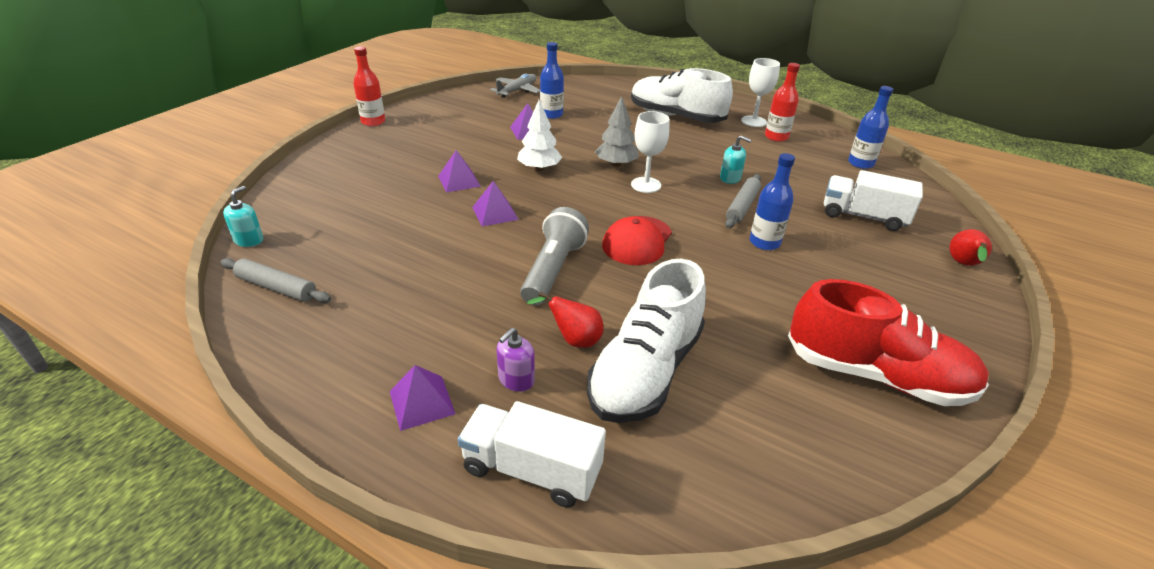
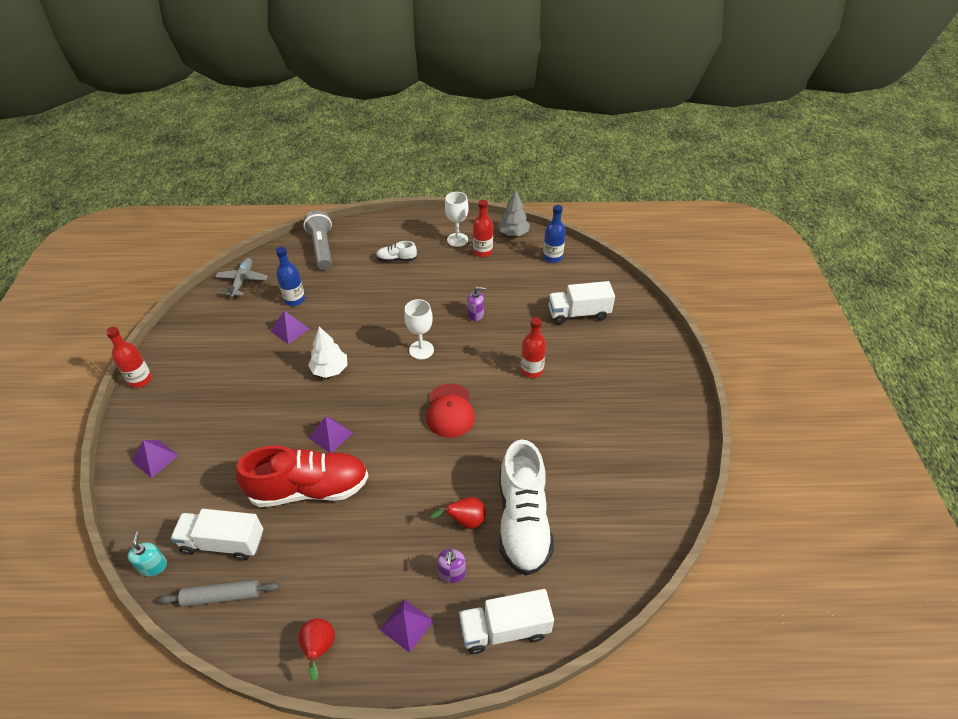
camera: 30 degrees left, 10 degrees up
(321, 249) = (223, 542): none -> white truck
(459, 181) = (276, 415): purple pyramid -> purple pyramid (155, 458)
(553, 270) = (411, 468): grey flashlight -> grey flashlight (322, 248)
(616, 164) = (385, 337): grey tree -> grey tree (513, 233)
(675, 117) = (396, 259): white shoe -> white shoe, size x0.45
(730, 178) = (475, 314): turquoise soap dispenser -> purple soap dispenser
(742, 206) = (499, 341): grey rolling pin -> none
(764, 242) = (531, 370): blue bottle -> red bottle
(876, 375) = (645, 450): red shoe -> red shoe (309, 488)
(963, 264) = (652, 331): red pear -> red pear (319, 649)

